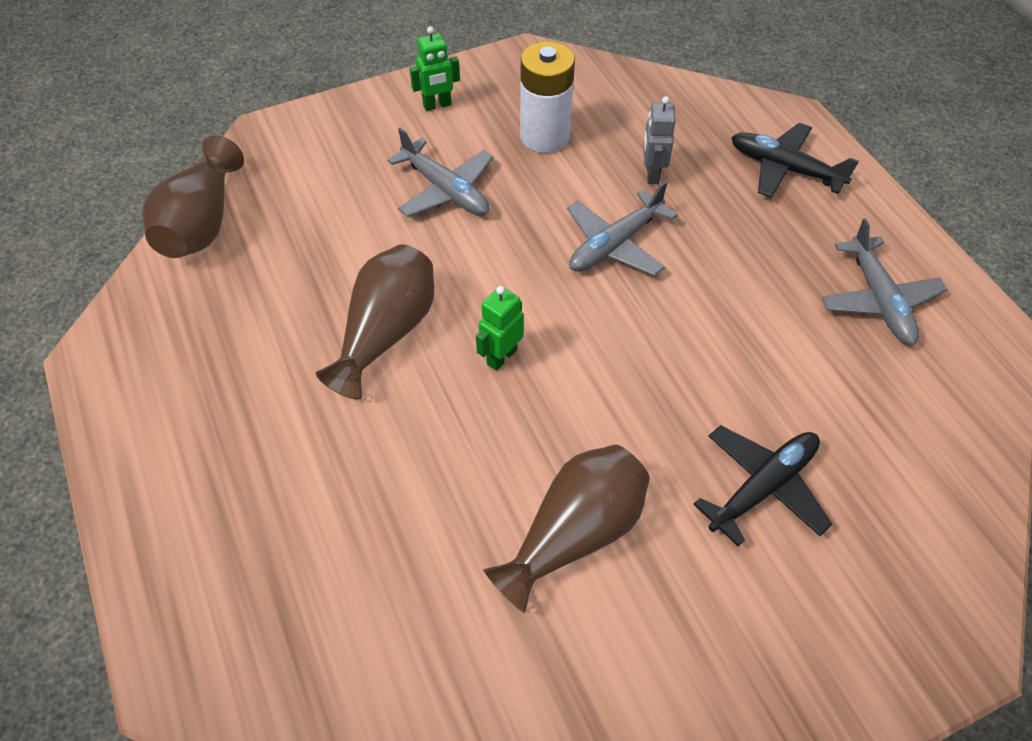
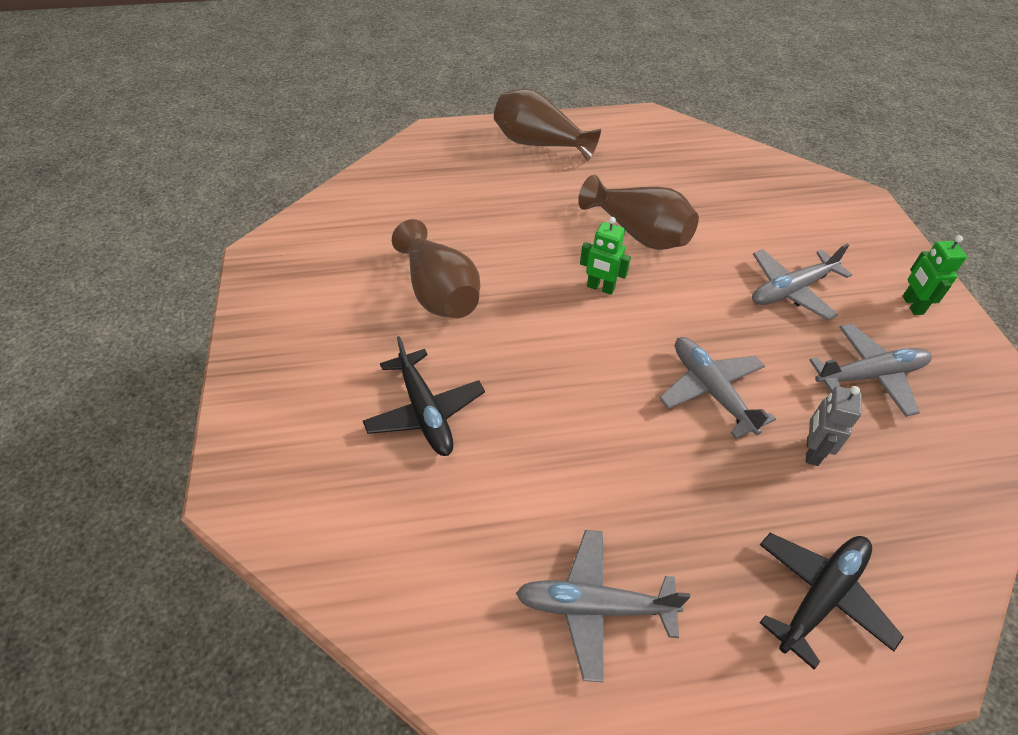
camera: 105 degrees right, 5 degrees down
(202, 223) = (760, 162): brown vase -> brown vase (539, 144)
(501, 357) = (600, 288): green robot -> green robot turned 150 degrees clockwise
(544, 136) = (870, 375): white battery -> grey plane
(652, 174) = (811, 451): grey robot -> grey robot turned 90 degrees counterclockwise

